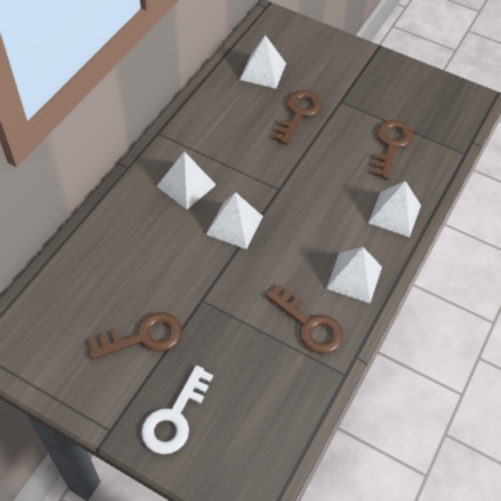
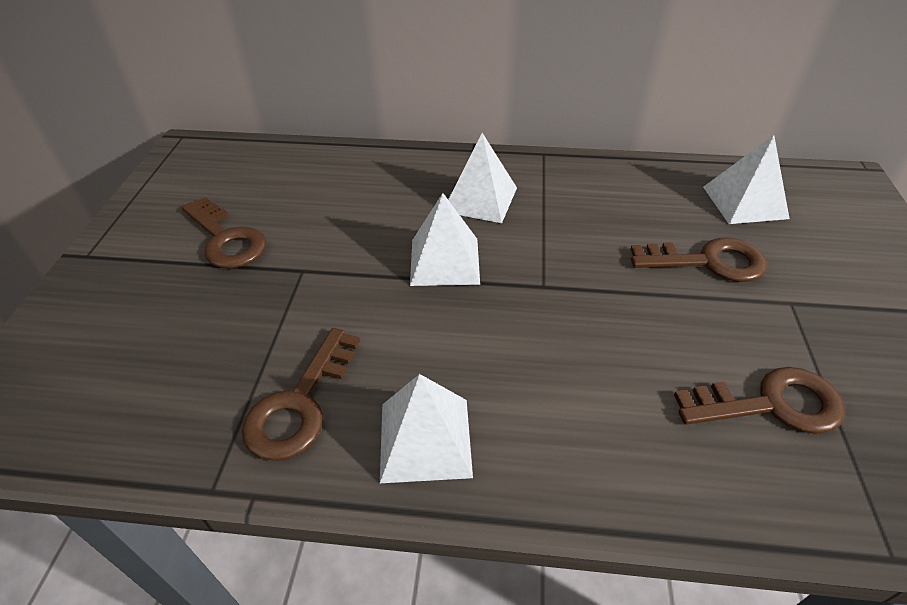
camera: 70 degrees right, 10 degrees down
(174, 417) = (106, 304): white key -> none
(394, 214) = (611, 462): white pyramid -> none

